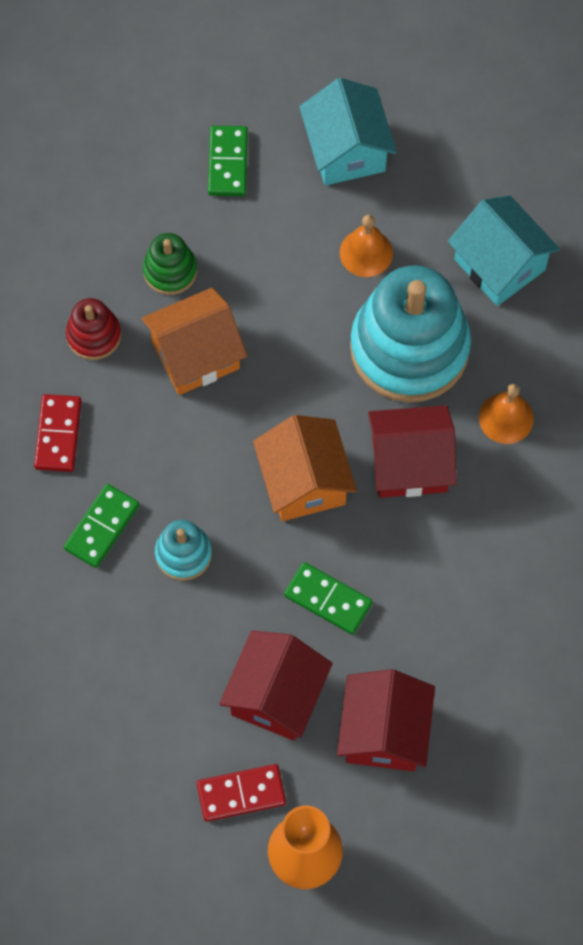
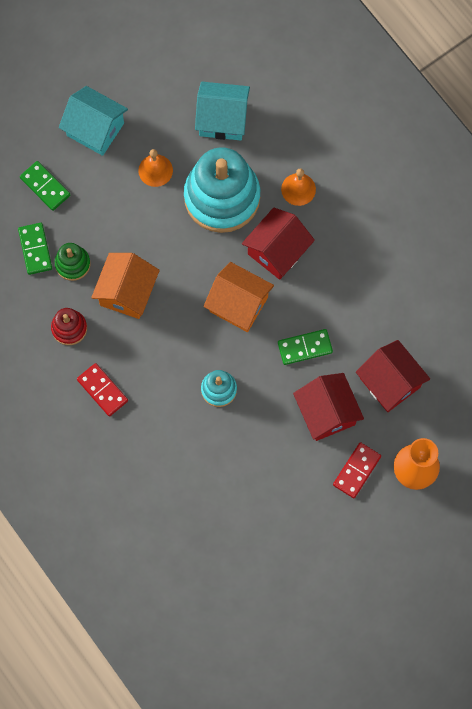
camera: 45 degrees left, 5 degrees up
(102, 527) = (168, 413): green domino -> green domino (35, 249)

